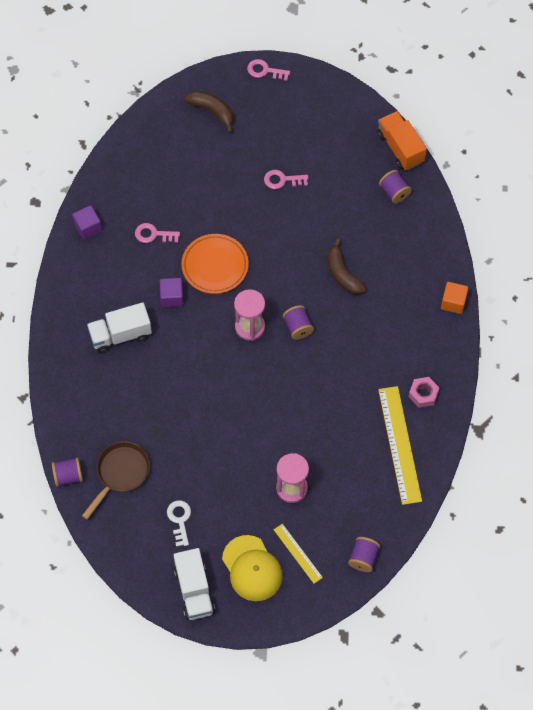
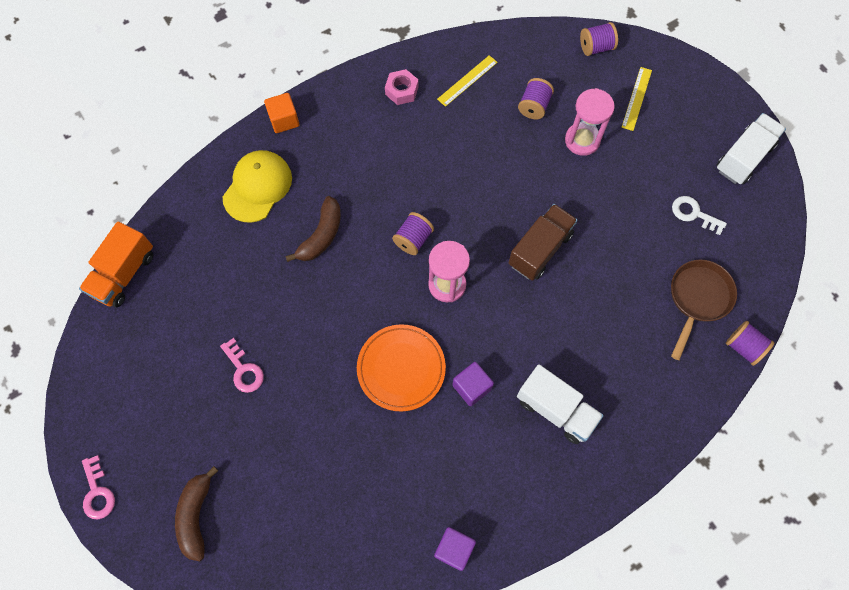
camera: 125 degrees left, 5 degrees up
(120, 473) = (697, 299): brown pan -> brown pan turned 120 degrees clockwise
(153, 234) = (409, 464): pink key -> none
(179, 520) = (693, 214): white key -> white key turned 75 degrees clockwise
(230, 400) = (540, 249): none -> brown truck
(252, 568) = (682, 125): yellow cap -> yellow cap (257, 187)
(394, 192) = (186, 246): purple spool -> purple spool (534, 106)
(400, 444) = (467, 80): yellow ruler -> yellow ruler, size x0.54

